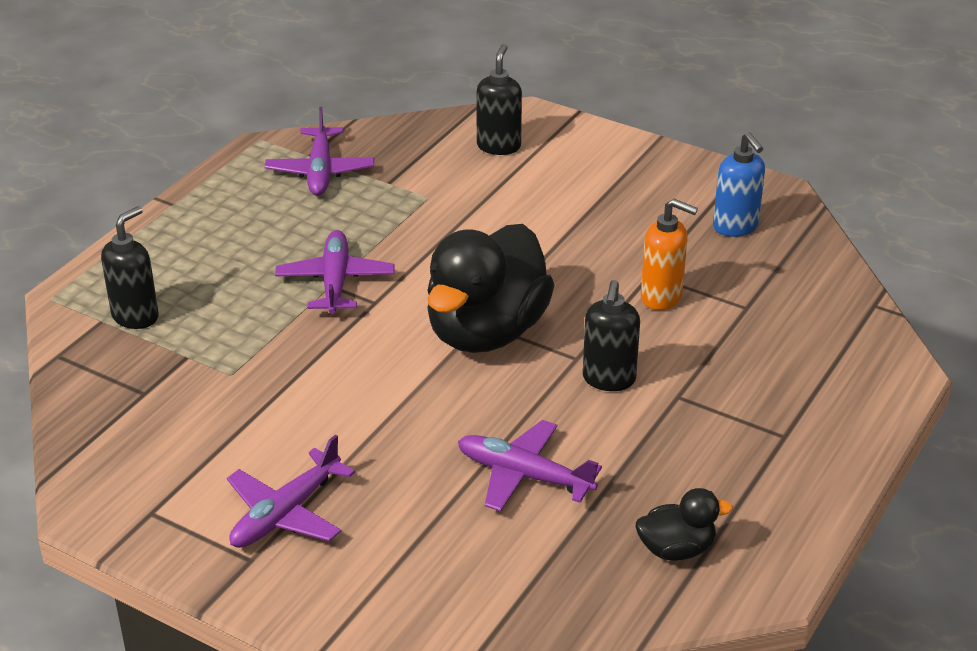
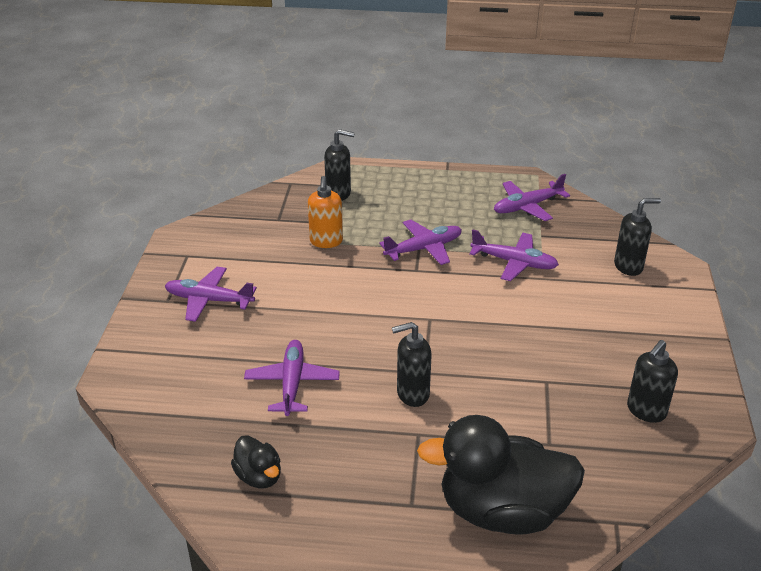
camera: 65 degrees right, 0 degrees up
(424, 221) = (514, 262): none -> purple plane
(486, 332) = (421, 324): black duck -> black duck (502, 511)
(662, 297) = (524, 395): orange soap dispenser -> orange soap dispenser (326, 241)
(735, 227) = (646, 411): blue soap dispenser -> black soap dispenser

